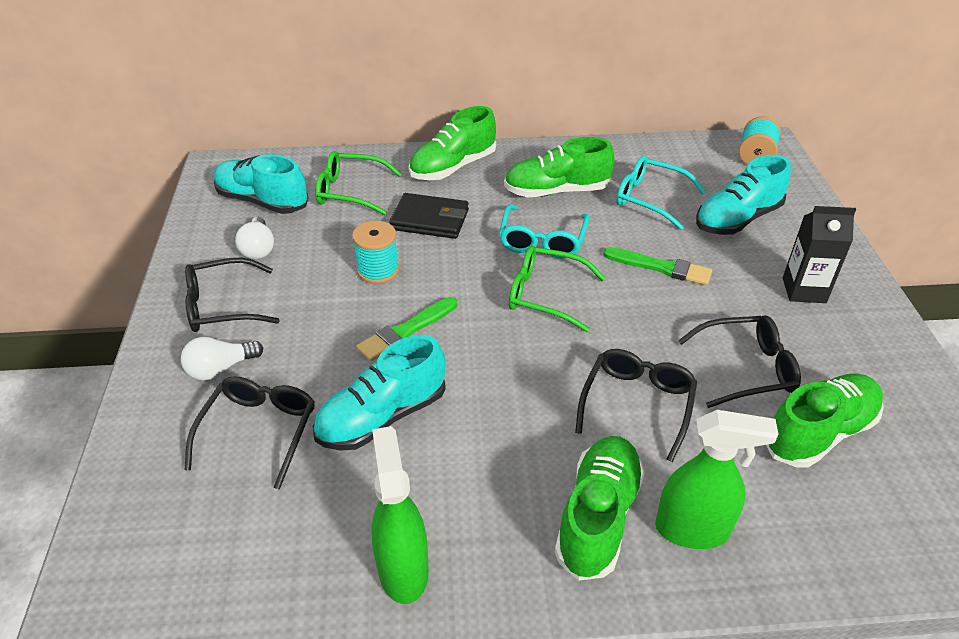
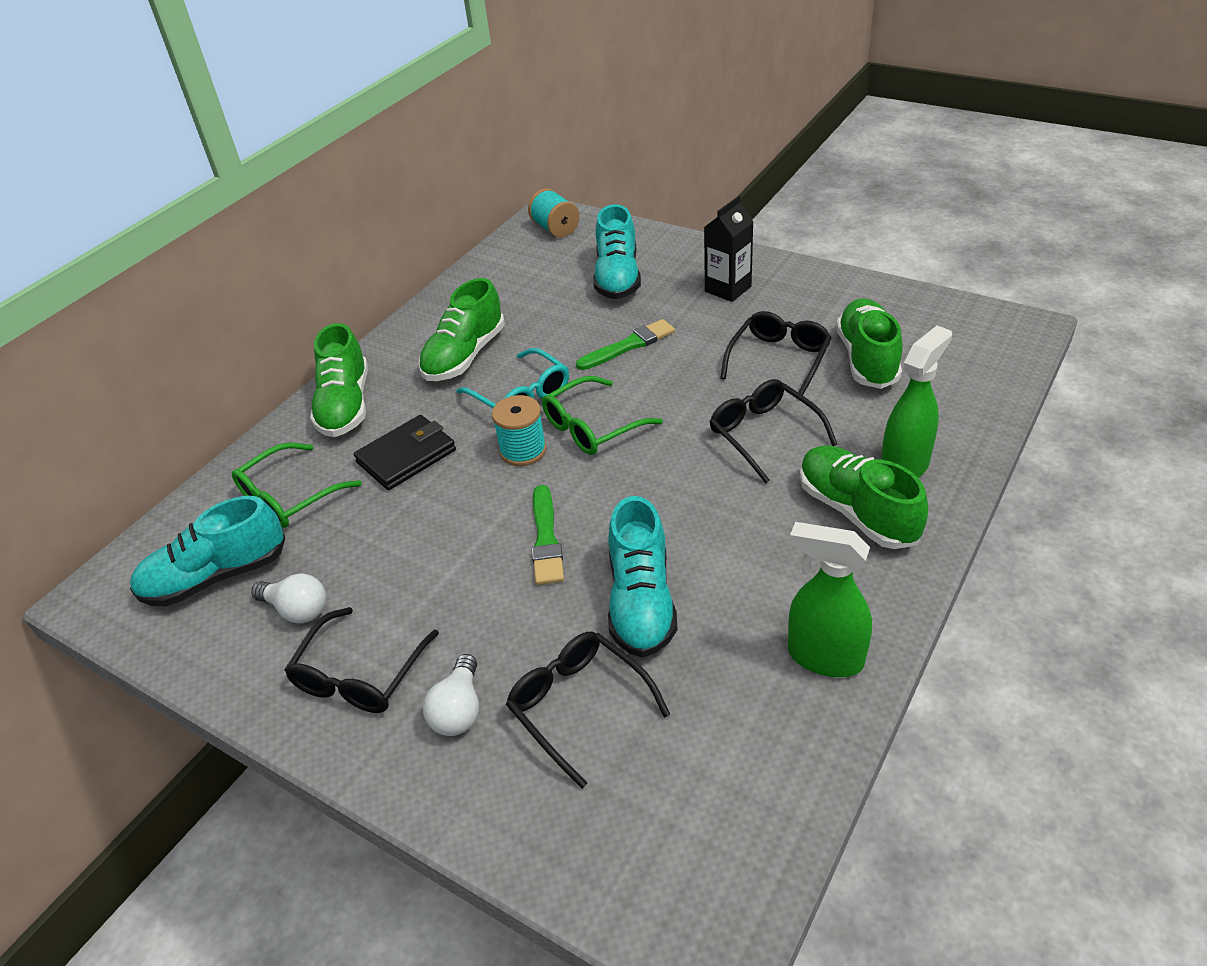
camera: 50 degrees left, 0 degrees up
(378, 270) = (439, 525): turquoise spool -> turquoise spool (523, 450)
(650, 199) = (540, 308): turquoise glasses -> none

